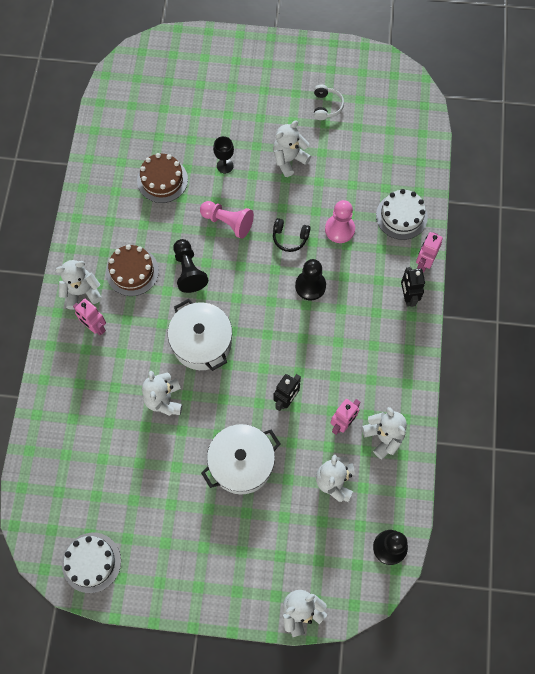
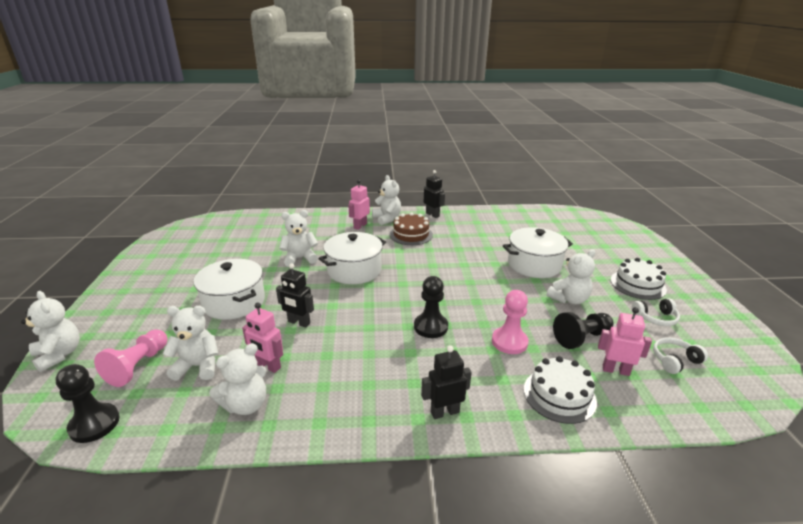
camera: 80 degrees right, 40 degrees down
(83, 236) = (432, 215): none -> black robot
(91, 562) = (170, 243): white cake -> white cake (637, 285)
(162, 180) = (499, 238): brown cake -> none
(188, 271) = (421, 258): black pawn -> black pawn (581, 338)
(225, 166) = (534, 265): black goblet -> white pot
(228, 222) = (477, 272): pink pawn -> pink pawn (138, 366)
(289, 160) = (569, 299): white teddy bear -> white teddy bear turned 105 degrees clockwise
(290, 238) = (480, 308): black headphones -> none
(377, 122) = (674, 360): none -> white headphones
(423, 263) = (502, 425): pink robot -> pink robot (615, 370)

